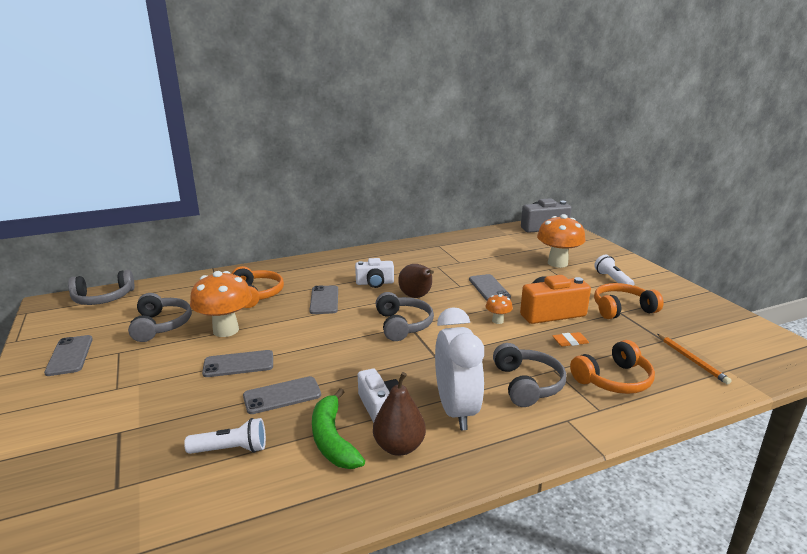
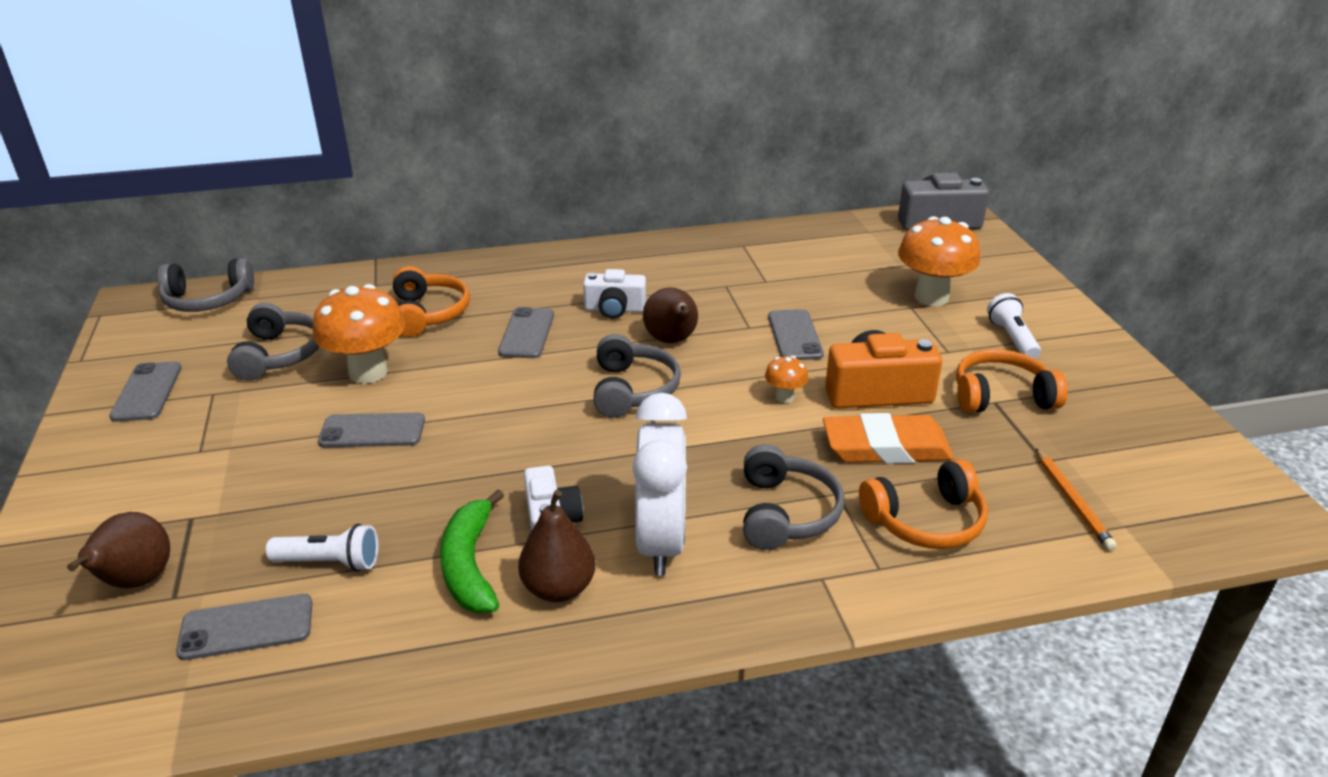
camera: 10 degrees right, 10 degrees up
(84, 480) = (136, 581): none -> brown pear
(282, 395) = (420, 489): grey phone -> grey phone (246, 627)
(570, 341) = (886, 447): orange eraser -> orange eraser, size x2.25

